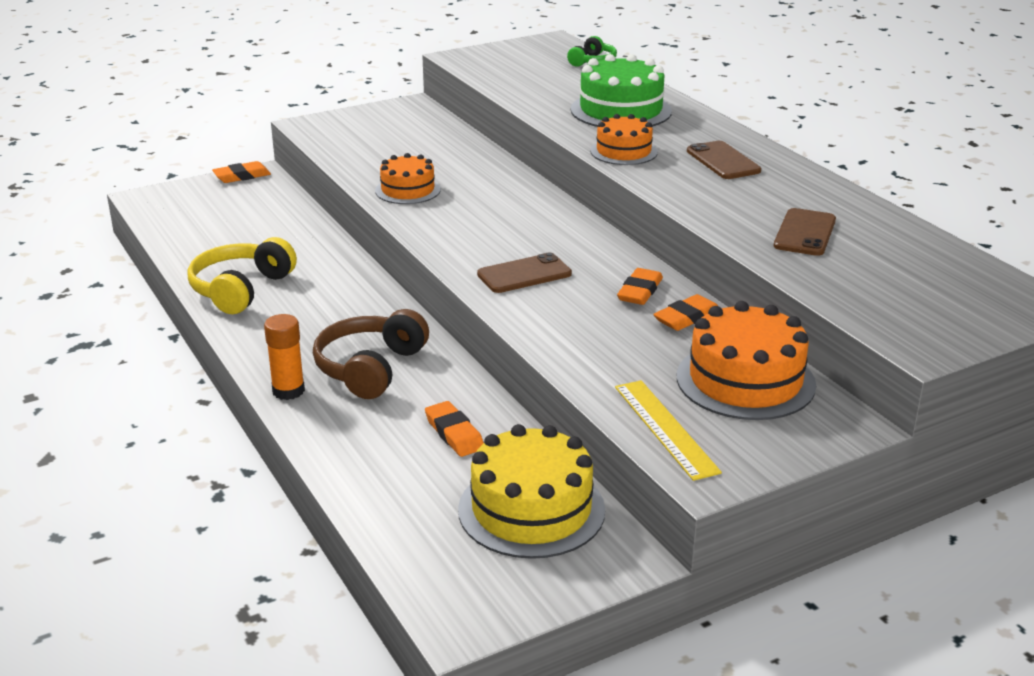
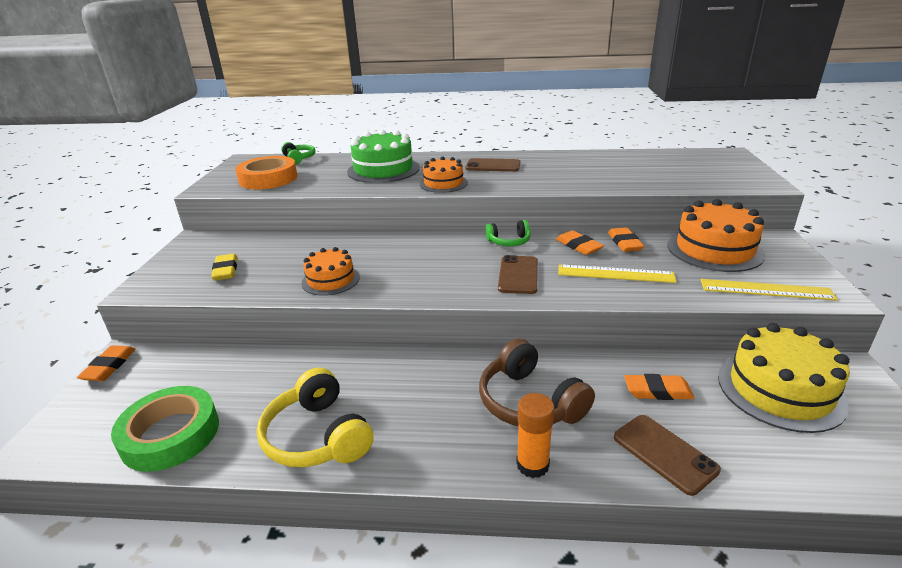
camera: 55 degrees left, 0 degrees up
(194, 235) = (170, 434): none -> green tape
(372, 141) = (225, 270): none -> yellow eraser
(517, 70) = (268, 179): none -> orange tape
(593, 327) = (615, 274): none -> yellow ruler
(599, 249) = (509, 241): none -> green headphones
(805, 233) = (608, 172): brown phone -> brown phone (664, 453)

